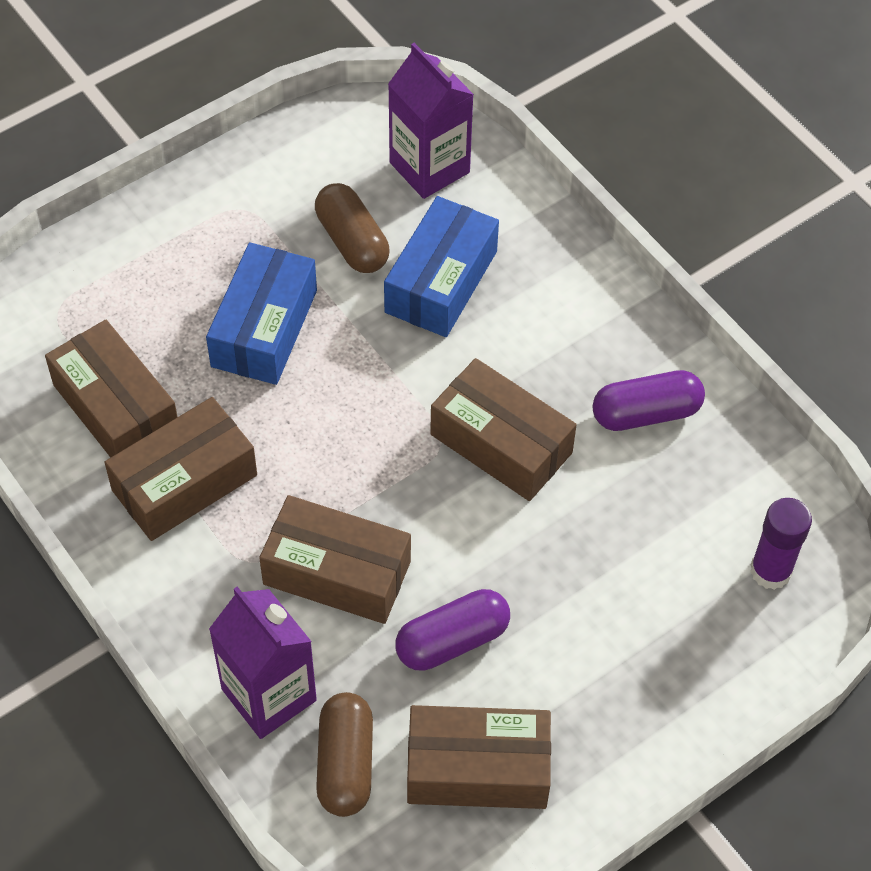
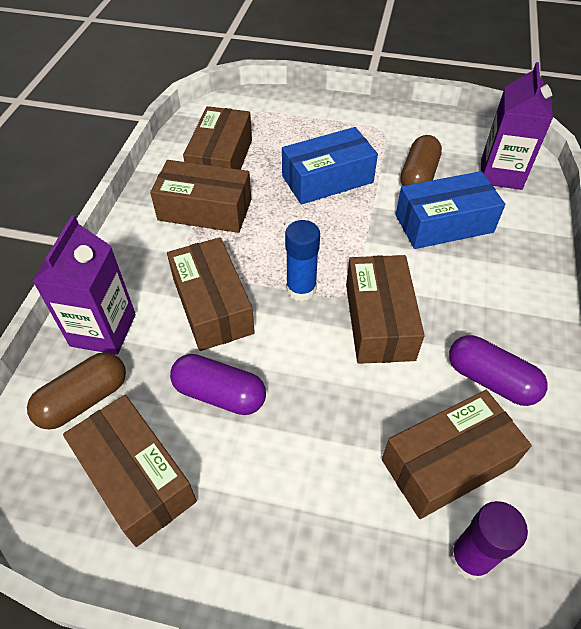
camera: 50 degrees right, 5 degrees down
(395, 478) = (301, 289): none -> blue glue stick
(686, 516) = (447, 463): none -> brown box

